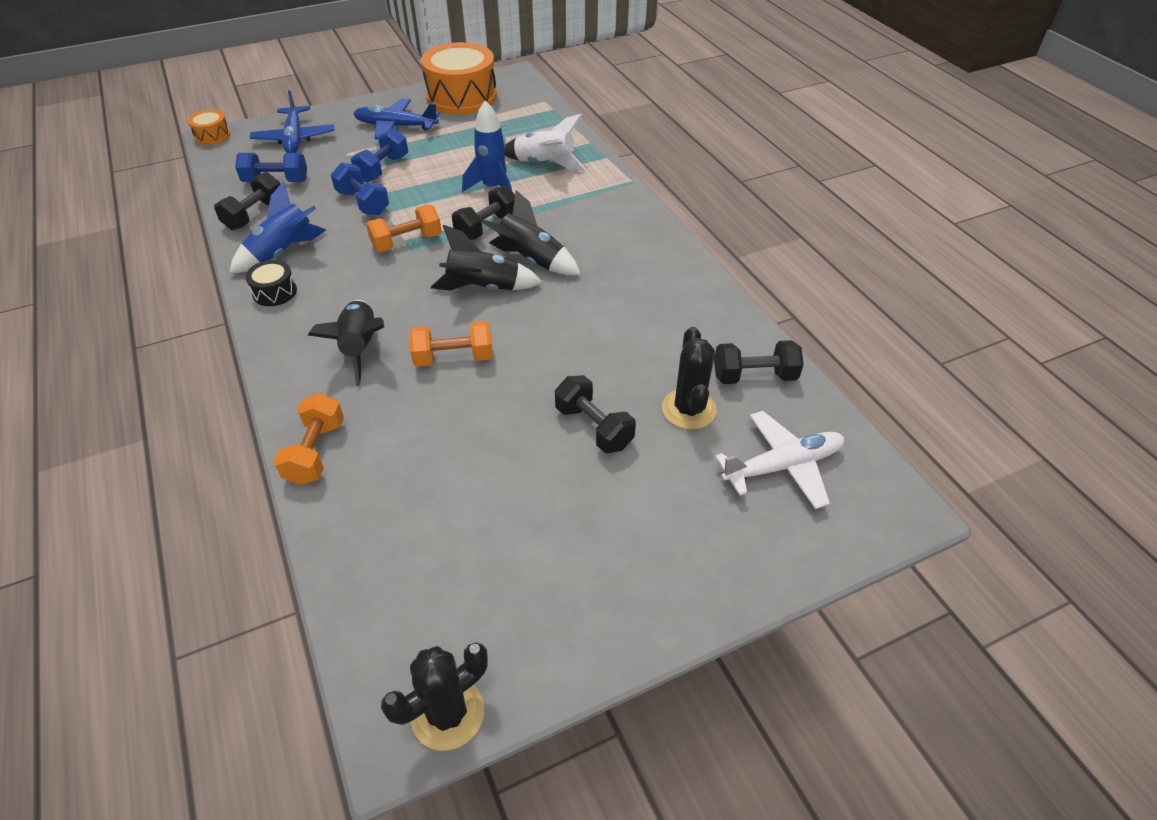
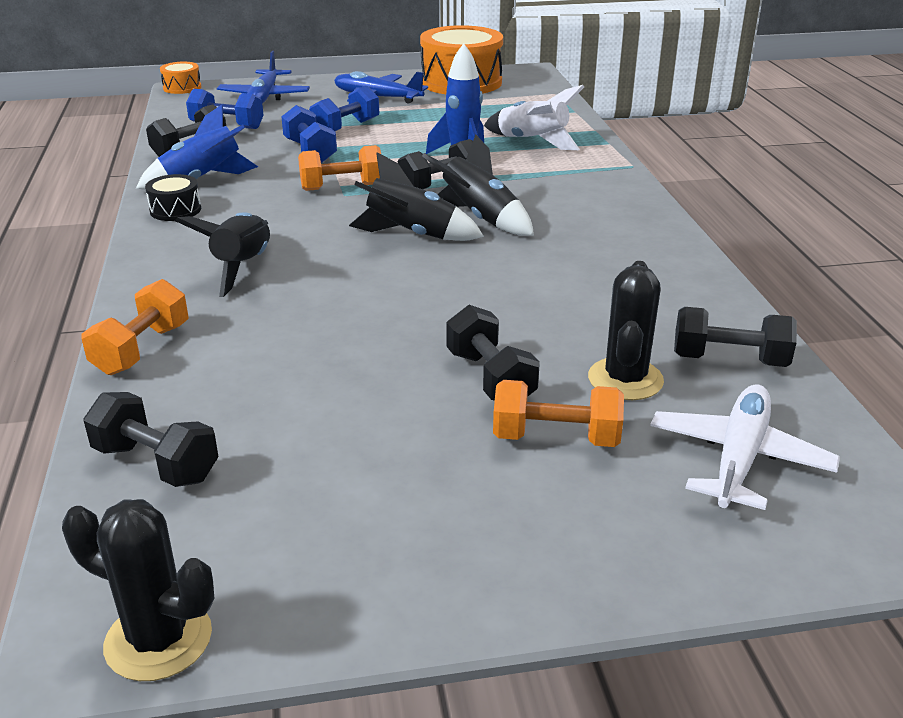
camera: 15 degrees right, 15 degrees down
(377, 562) = (156, 463): none -> black dumbbell
(447, 713) = (158, 639): black cactus -> black cactus turned 45 degrees clockwise
(454, 358) = (346, 290): orange dumbbell -> orange dumbbell (556, 438)
(782, 466) = (738, 458): white plane -> white plane turned 60 degrees counterclockwise

